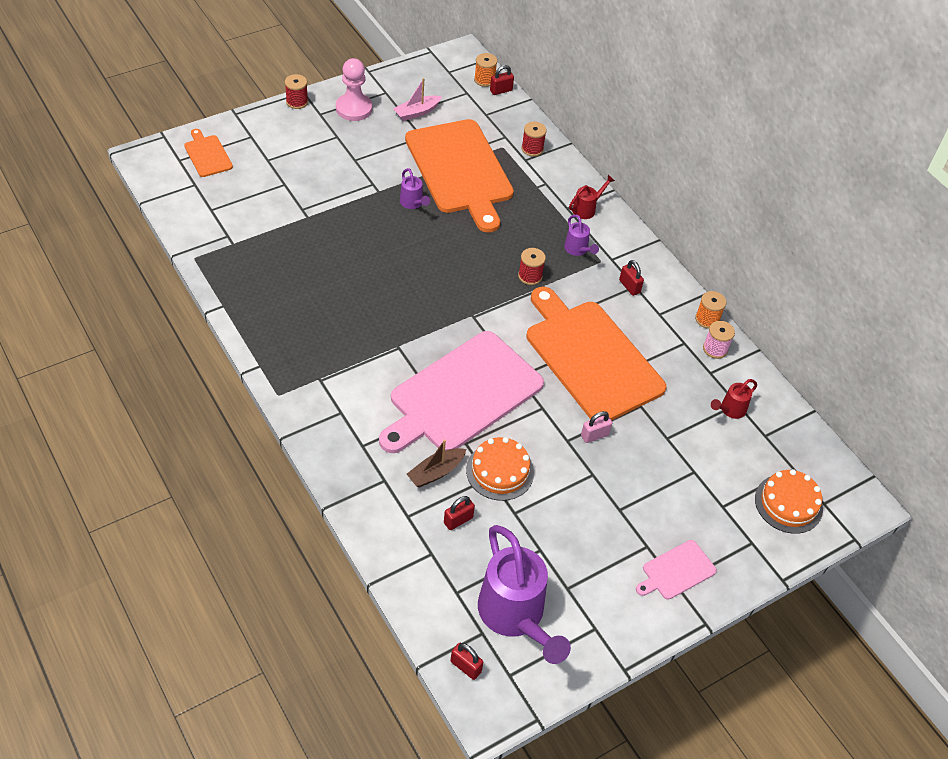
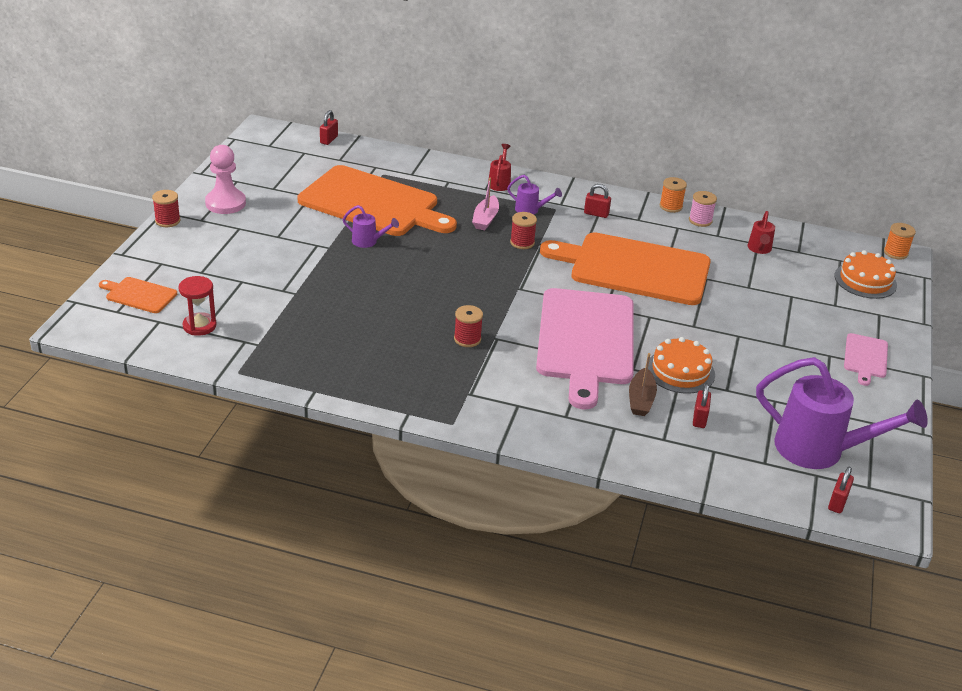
camera: 40 degrees left, 15 degrees down
(214, 204) = (199, 326): none -> red hourglass
(417, 112) = (283, 182): pink boat -> pink boat (485, 219)
(465, 666) = (837, 502): red padlock -> red padlock turned 60 degrees counterclockwise
(484, 80) = (306, 138): orange spool -> orange spool (895, 253)
(532, 149) = (407, 165): red spool -> red spool (467, 339)
(594, 435) = (705, 312): pink padlock -> none

